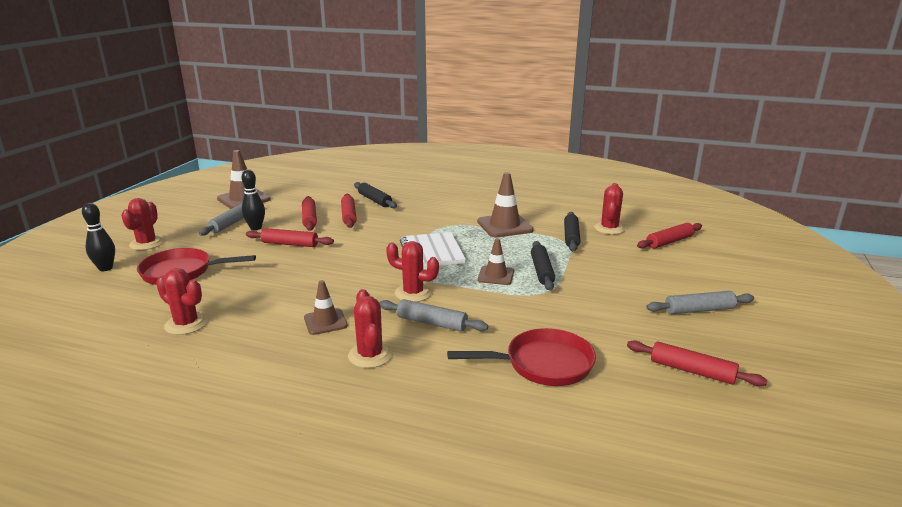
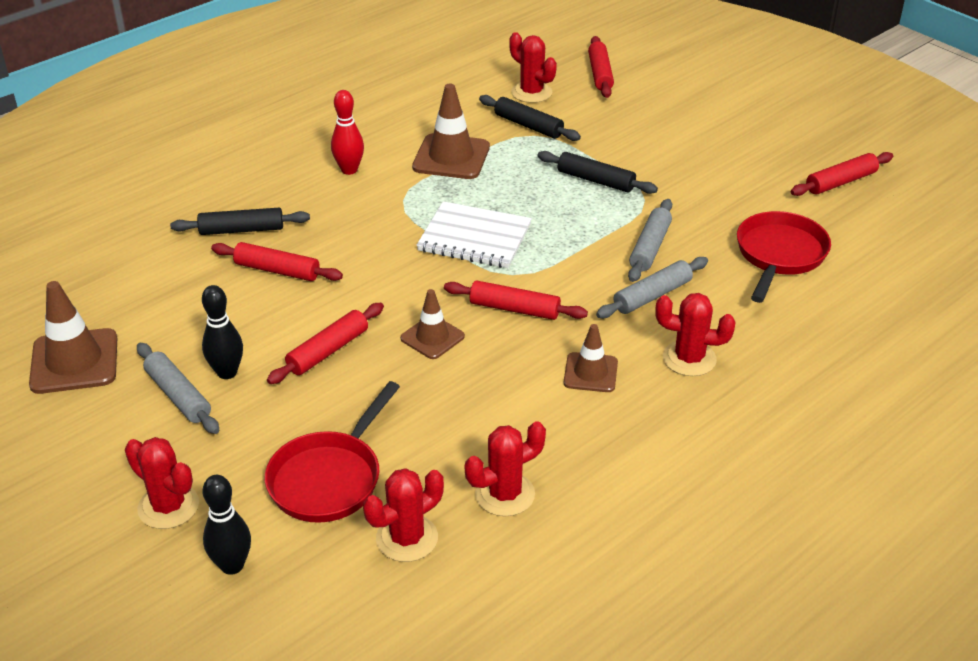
camera: 60 degrees left, 15 degrees up
(309, 218) = (247, 310): red rolling pin -> red rolling pin (514, 309)
(413, 293) = (573, 287): red cactus -> red cactus (407, 538)
(456, 207) = (349, 170): none -> red bowling pin
(496, 275) = (580, 214): brown traffic cone -> brown traffic cone (432, 337)
(699, 310) = (749, 128): grey rolling pin -> grey rolling pin (649, 247)

